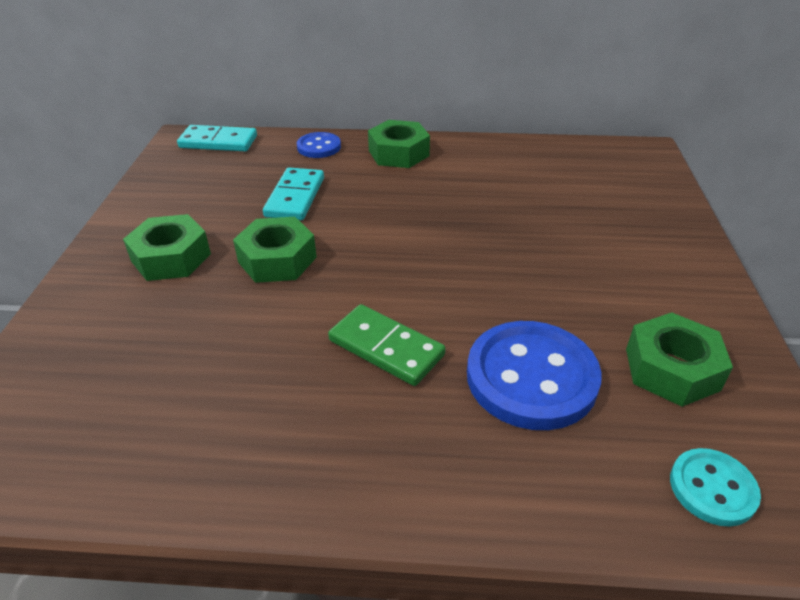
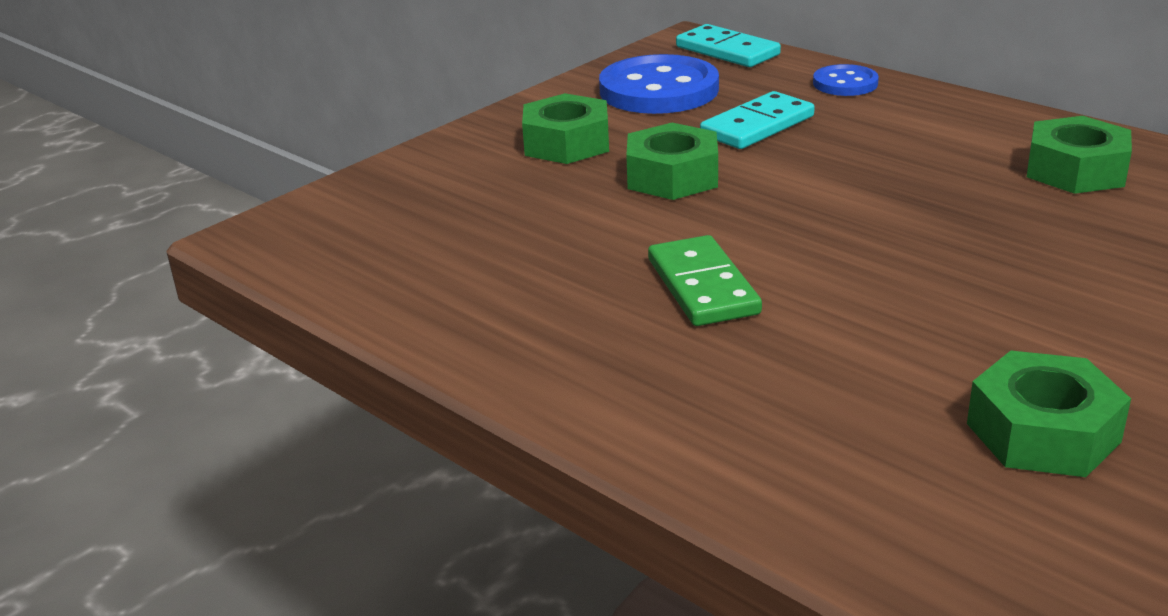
camera: 40 degrees right, 10 degrees down
(398, 153) = (946, 114): green nut -> green nut (1075, 170)
(531, 377) = (840, 369): blue button -> blue button (659, 90)
(712, 488) = (938, 542): turquoise button -> none

